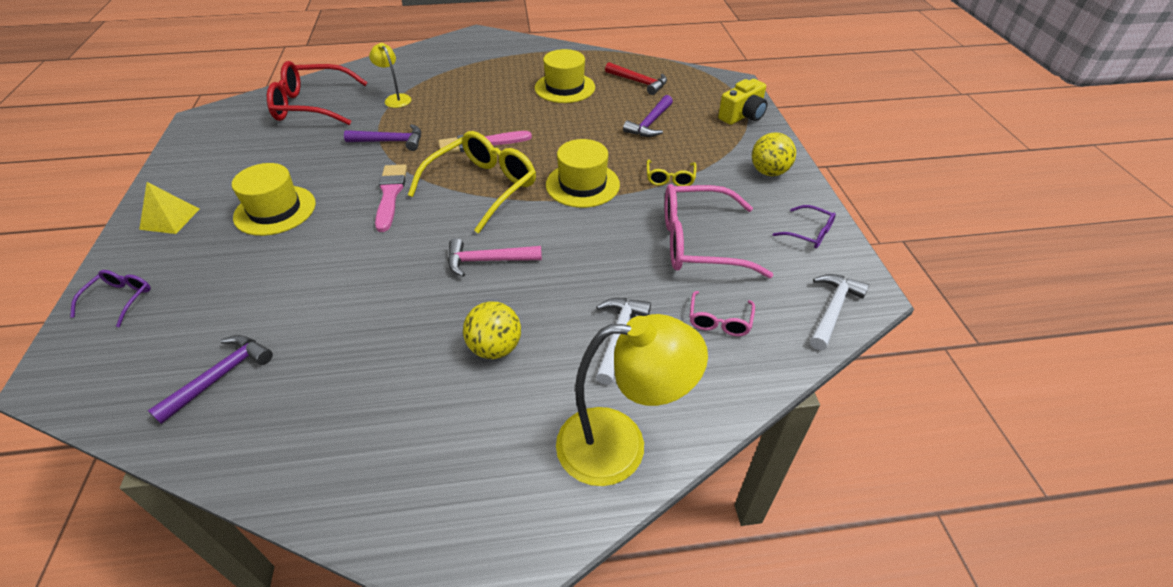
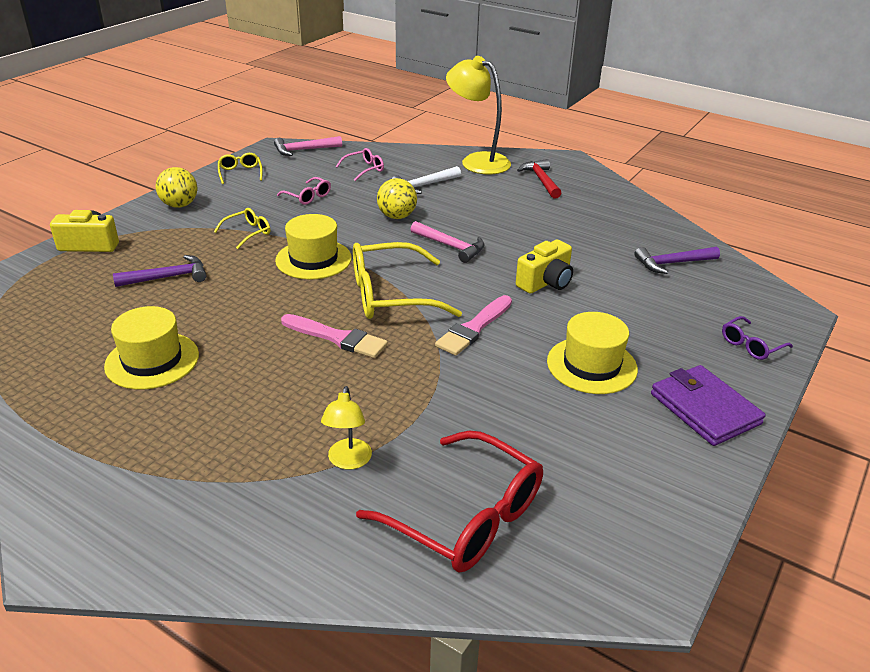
camera: 140 degrees left, 10 degrees down
(170, 219) = (704, 408): yellow pyramid -> purple wallet
(359, 268) = (545, 282): none -> yellow camera
(391, 141) = (419, 390): purple hammer -> none
(495, 348) = (496, 208): yellow ball -> yellow ball (397, 216)
(639, 82) = (78, 323): red hammer -> red hammer (541, 180)
(698, 243) = (308, 196): pink glasses -> pink glasses, size x0.48
(809, 233) = (240, 173): purple glasses -> yellow glasses
(832, 310) = (304, 150): white hammer -> pink hammer

